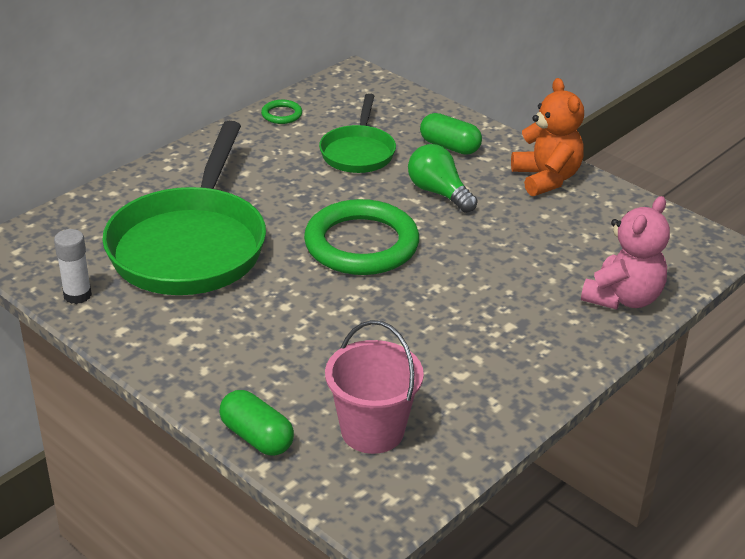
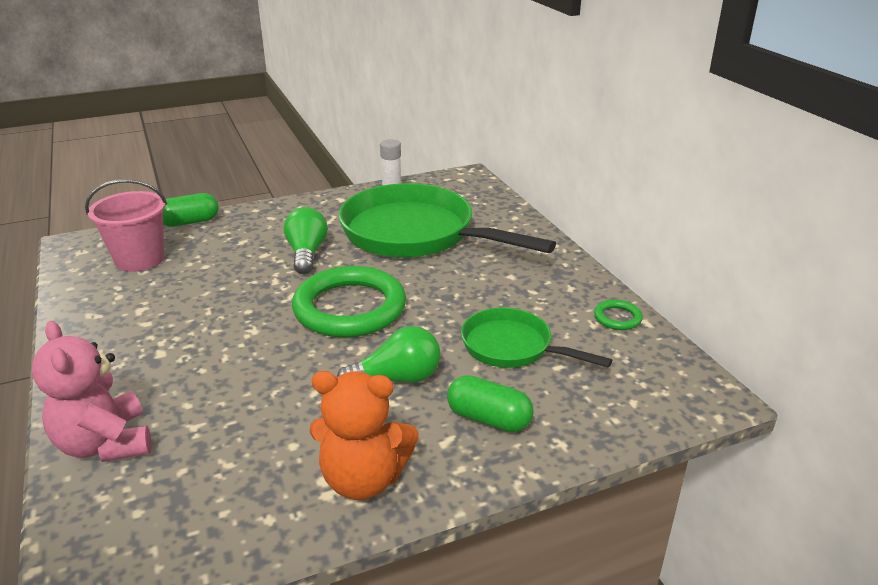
camera: 115 degrees right, 5 degrees down
(278, 306) = (306, 253): none -> green light bulb
(450, 146) = (488, 419): green capsule -> green capsule turned 60 degrees clockwise

